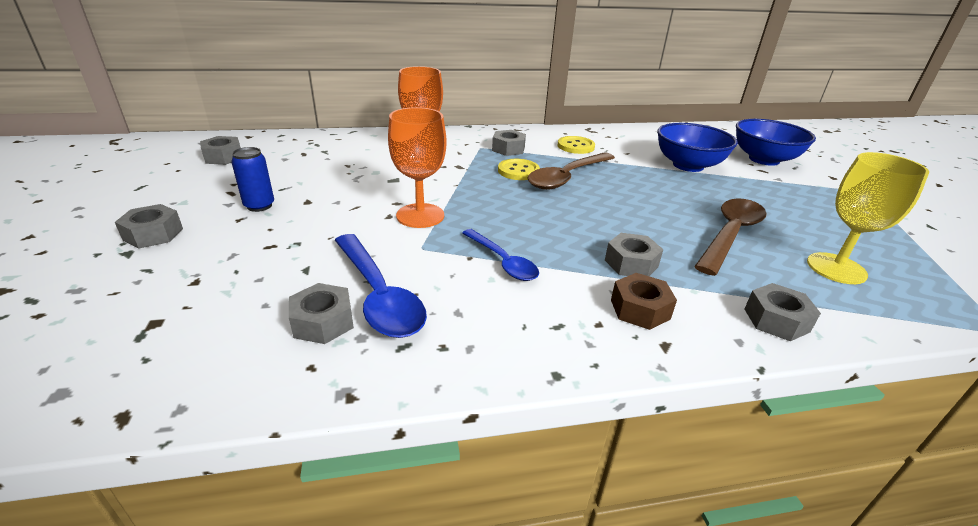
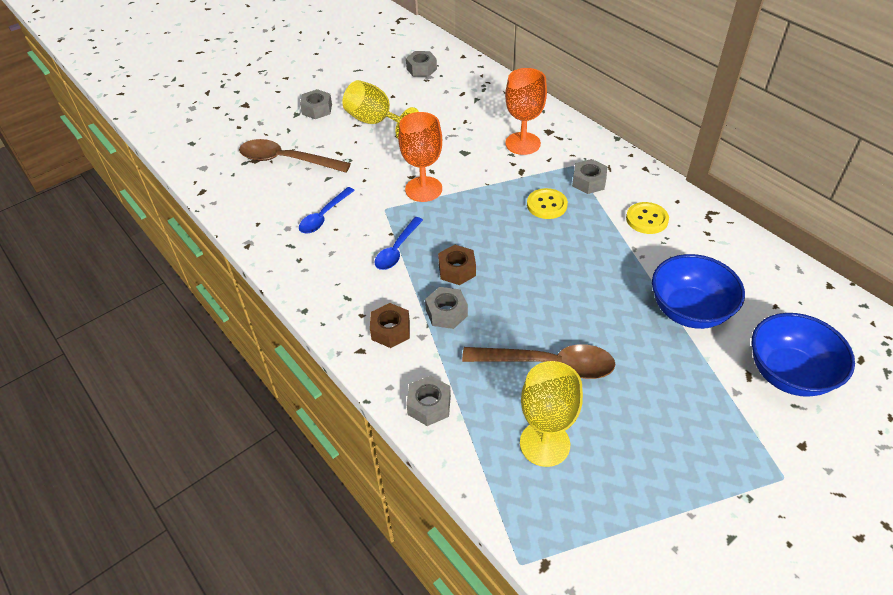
camera: 65 degrees right, 15 degrees up
(259, 206) = (376, 122): blue can -> yellow goblet
(323, 322) = (289, 209): grey nut -> none
(379, 296) = (324, 216): blue spoon -> blue spoon, size x0.64
(567, 177) = (564, 236): brown spoon -> brown spoon (286, 160)
(568, 237) = (457, 270): none -> brown nut

